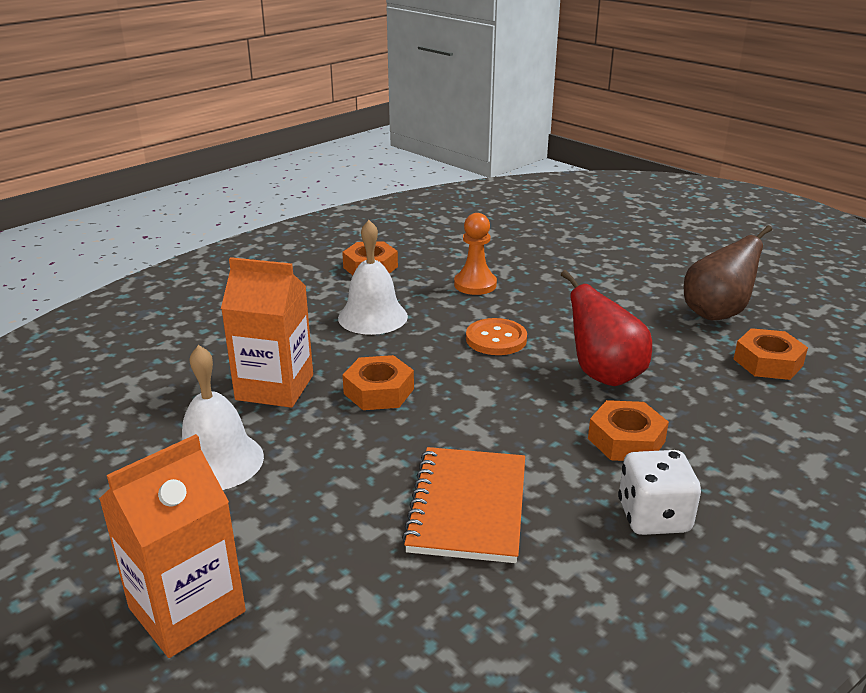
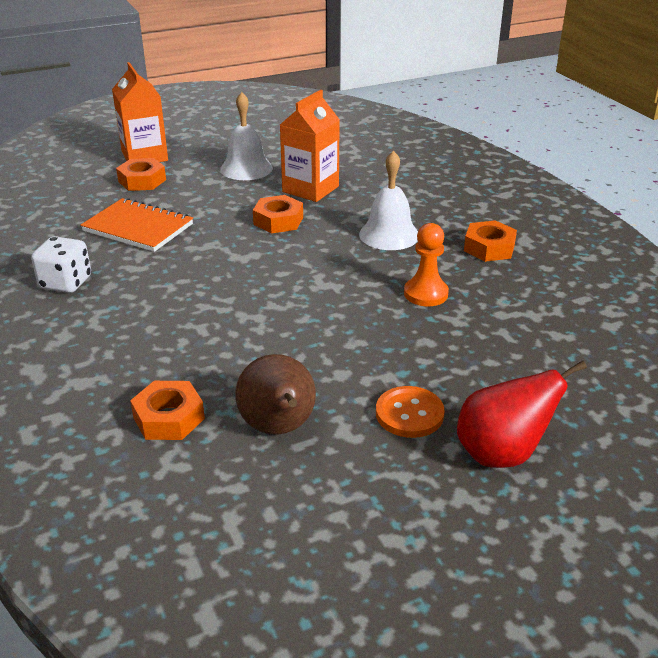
camera: 110 degrees right, 5 degrees up
(496, 339) = (317, 280): orange button -> orange button (409, 414)
(604, 375) = (224, 316): red pear -> red pear (502, 454)
(626, 440) = (140, 298): orange nut -> orange nut (142, 181)

